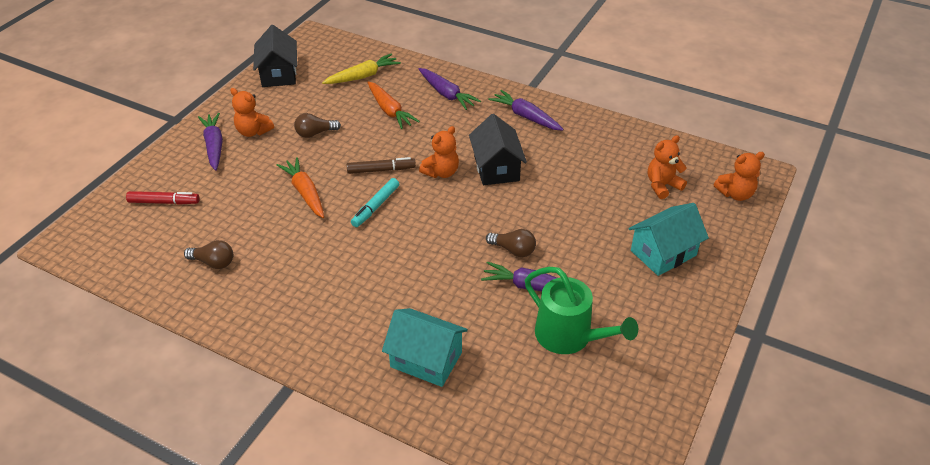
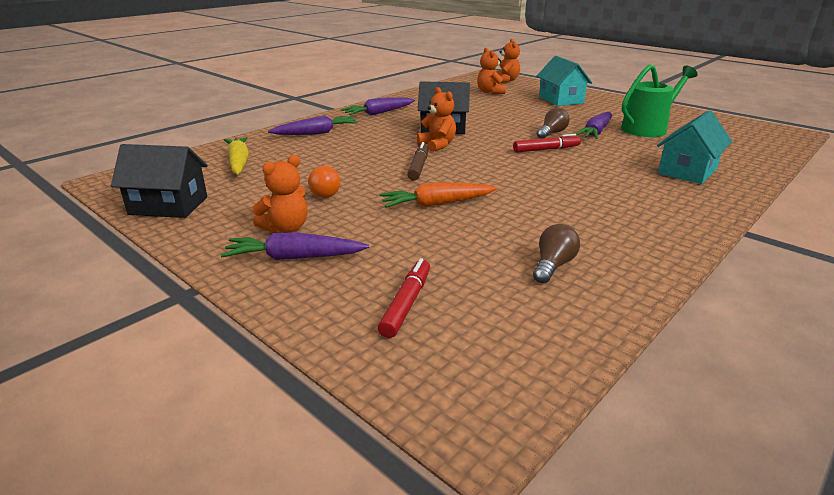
camera: 75 degrees left, 15 degrees down
(315, 133) = (326, 192): brown light bulb -> orange light bulb
(375, 206) = (477, 173): turquoise marker -> none
(389, 110) = (319, 156): orange carrot -> none
(456, 248) = (546, 149): none -> red marker

